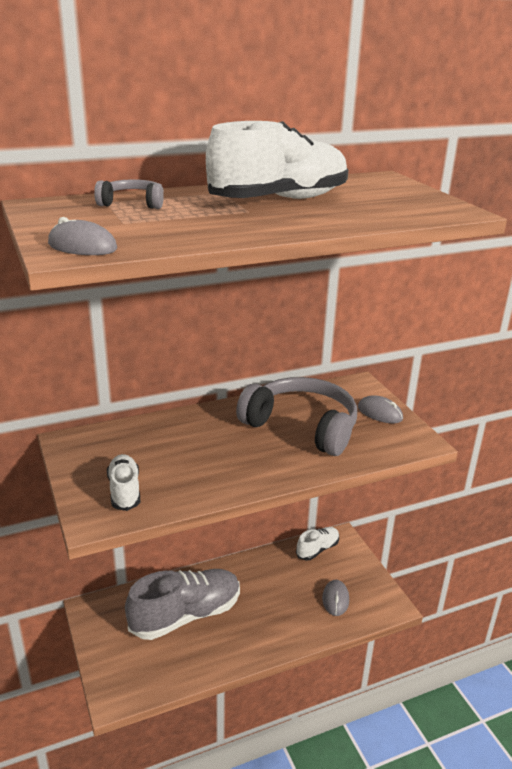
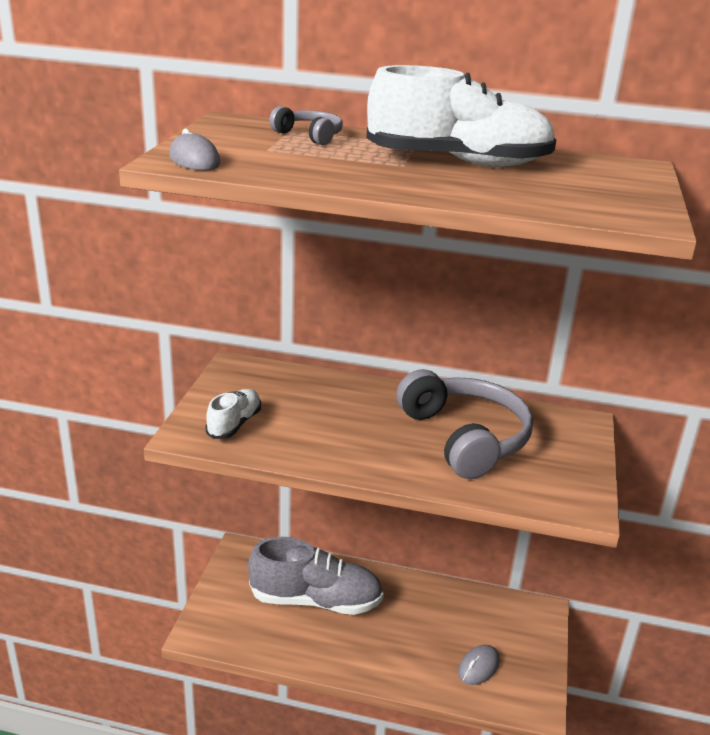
camera: 35 degrees right, 0 degrees up
(317, 549) = (505, 609): white shoe -> none
(380, 413) = (571, 459): grey mouse -> none

